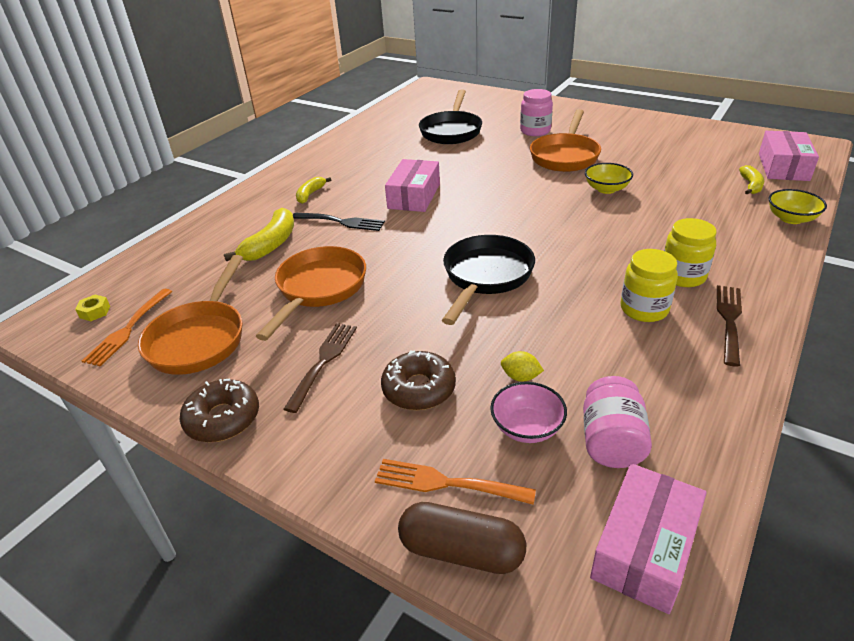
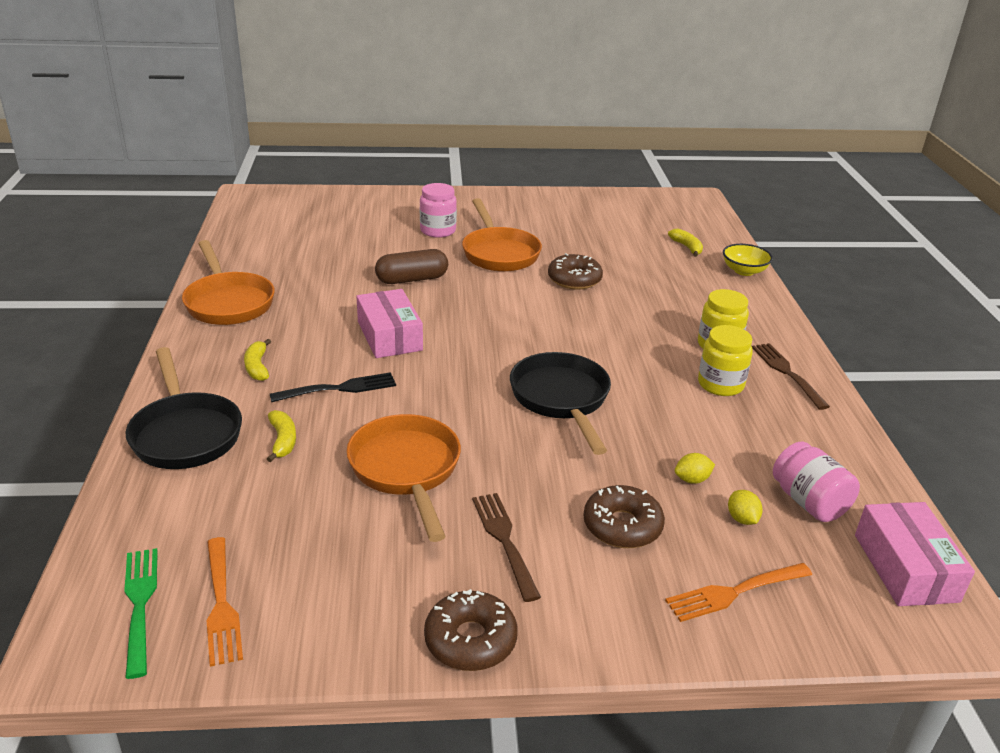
camera: 40 degrees left, 5 degrees down
(95, 312) = (140, 604): yellow nut -> green fork
(200, 338) = (334, 575): orange pan -> orange pan (228, 302)
(271, 244) = (283, 440): yellow banana -> yellow banana, size x0.60
(451, 131) = (343, 249): black pan -> black pan (185, 433)
(461, 551) = (802, 636): brown capsule -> brown capsule (412, 279)
(527, 427) = (742, 519): pink bowl -> yellow lemon
(606, 189) = (574, 279): yellow bowl -> brown donut
(783, 167) = (694, 224): pink box -> none

